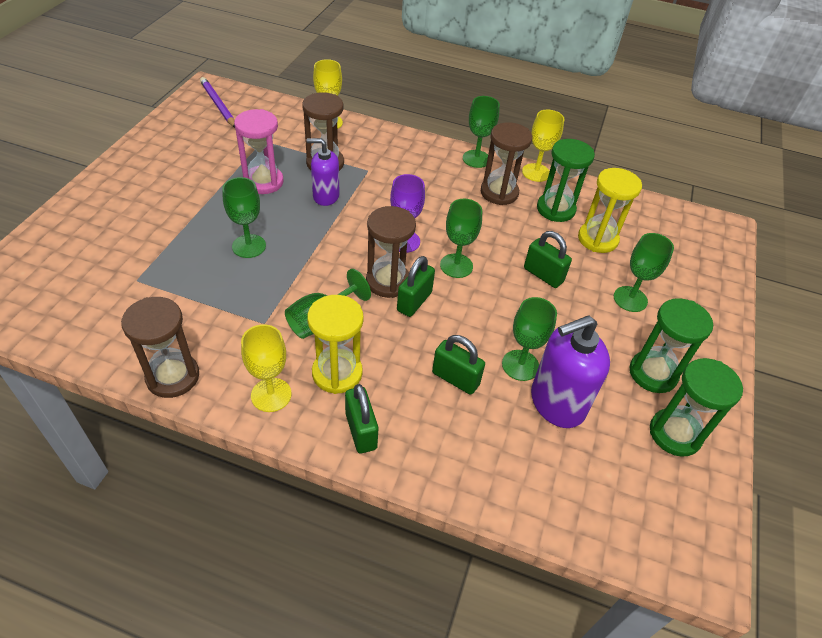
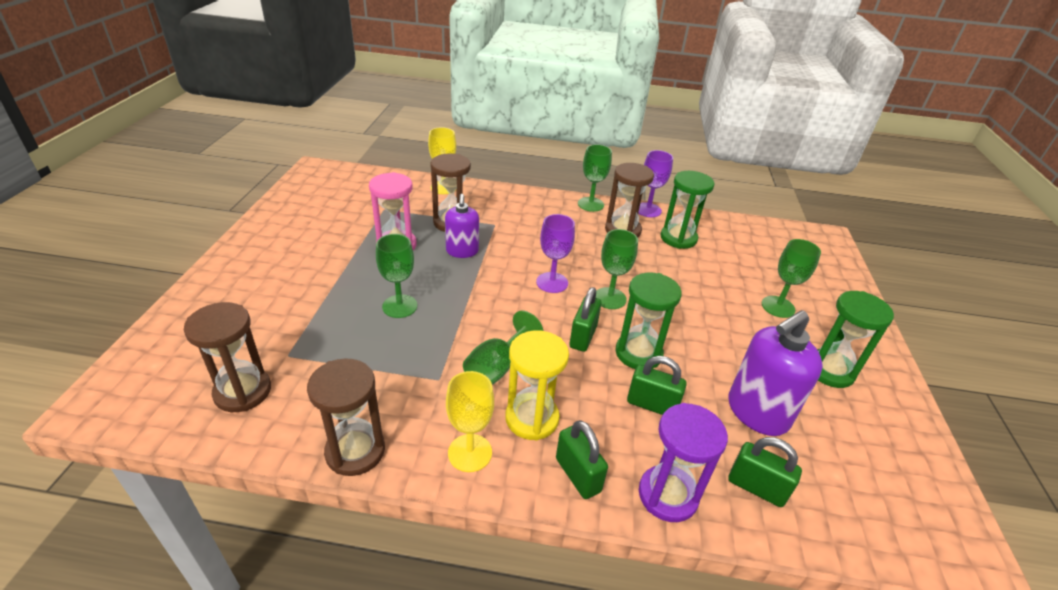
camera: 10 degrees left, 10 degrees down
(218, 104) = (330, 182): purple pencil -> none
(325, 196) = (462, 251): purple soap dispenser -> purple soap dispenser turned 90 degrees counterclockwise
(388, 281) = (550, 321): brown hourglass -> brown hourglass (243, 392)
(436, 463) = (667, 495): none -> purple hourglass
(520, 365) = (707, 382): green goblet -> none
(536, 172) = (648, 210): yellow goblet -> purple goblet
(543, 275) = (692, 296): green padlock -> green padlock (756, 487)
(597, 239) = (726, 259): yellow hourglass -> none
(675, 434) = (876, 424): green hourglass -> green hourglass (638, 353)

